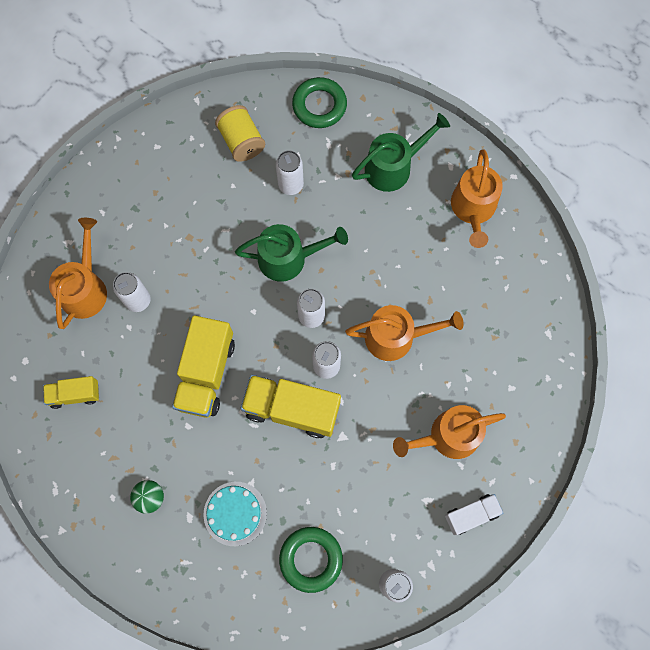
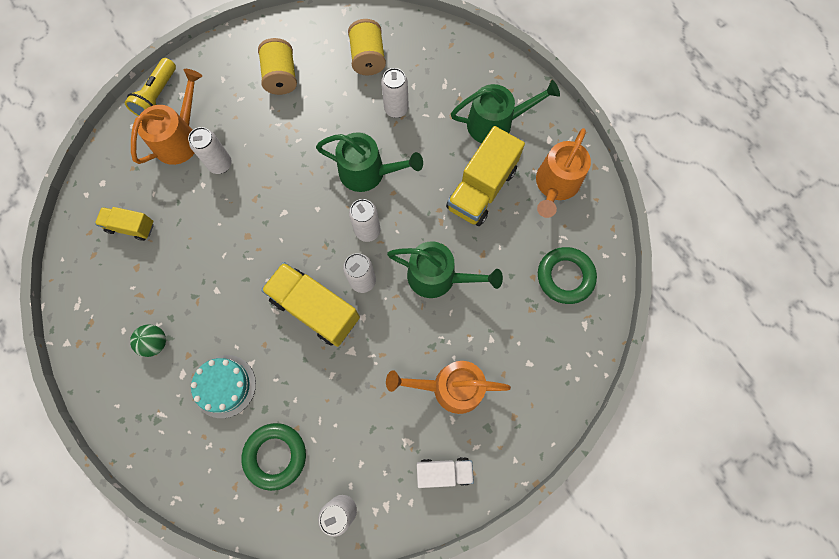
camera: 20 degrees right, 0 degrees up
(42, 252) = (157, 96): none -> yellow flashlight
(162, 190) = (281, 77): none -> yellow spool
(206, 373) = (252, 249): yellow truck -> yellow truck (481, 189)
(319, 105) = (449, 49): green ring -> green ring (565, 277)
(396, 337) = (438, 277): orange watering can -> green watering can

